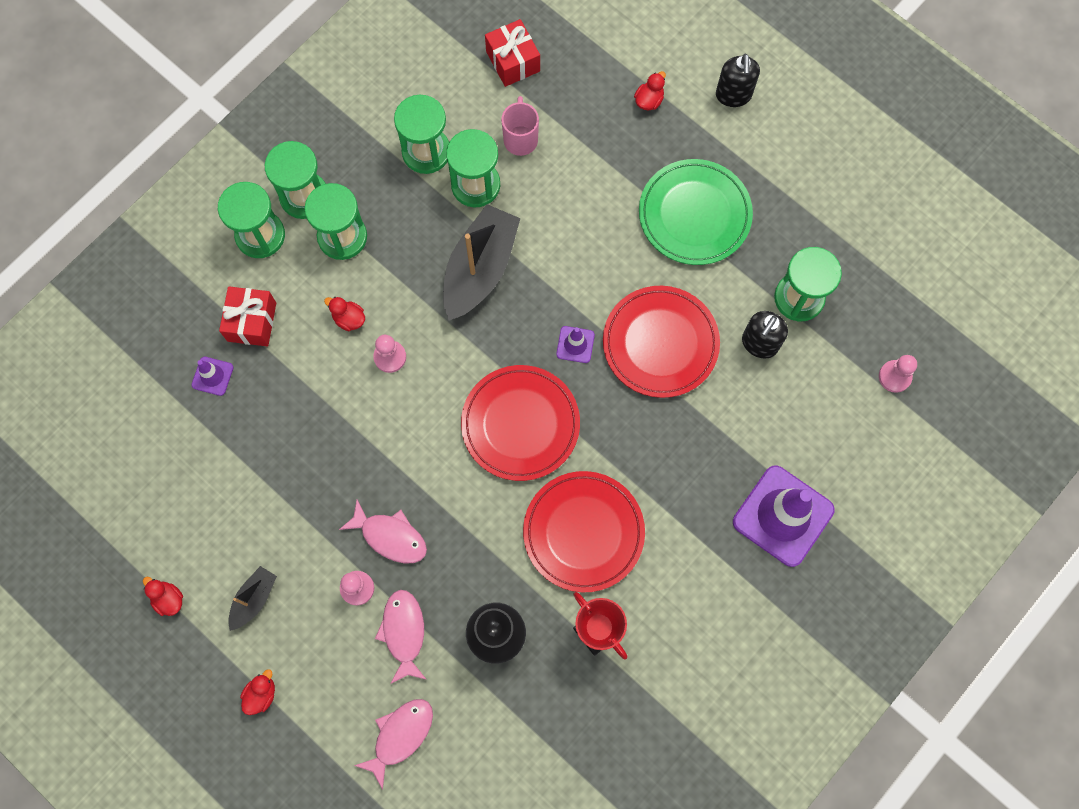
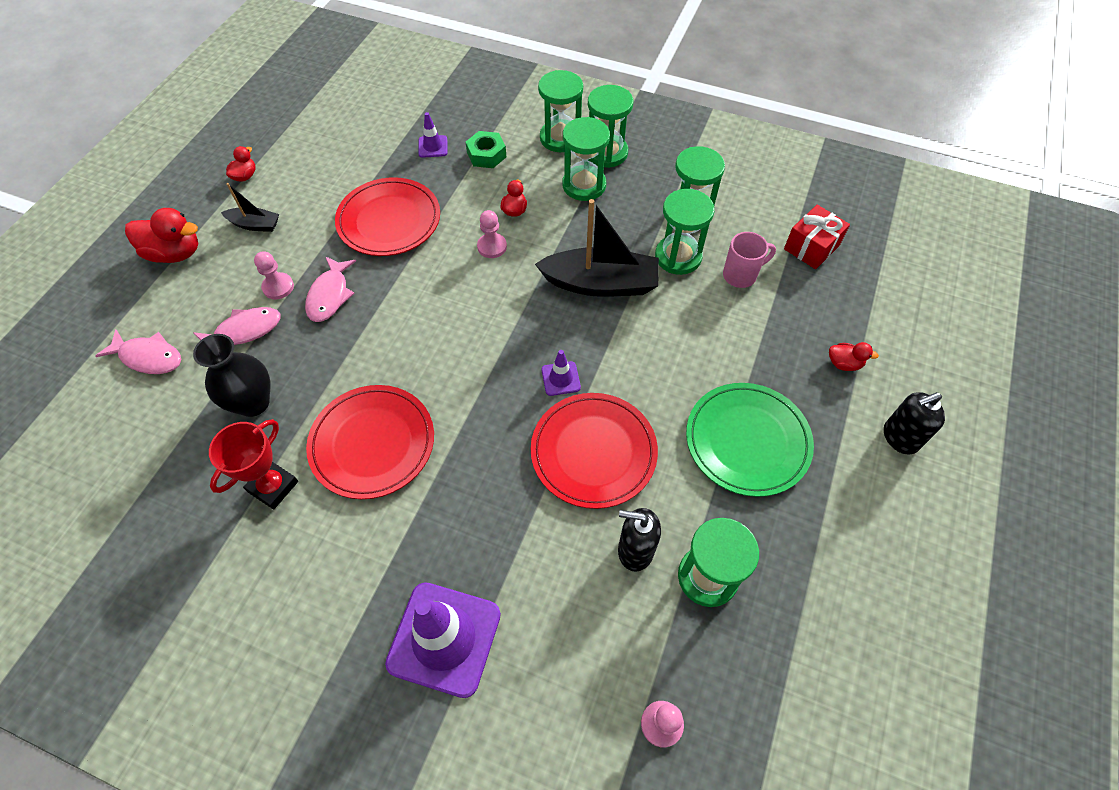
camera: 70 degrees right, 15 degrees down
(252, 322) = (486, 155): red gift -> green nut
(261, 694) = (175, 253): red duck -> red duck, size x1.88
(520, 424) = (464, 359): red plate -> red plate (389, 220)

